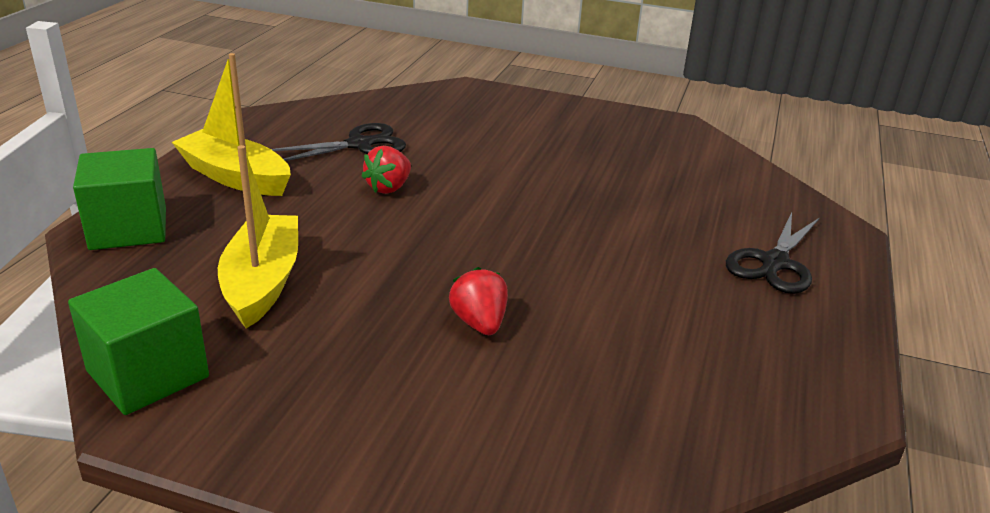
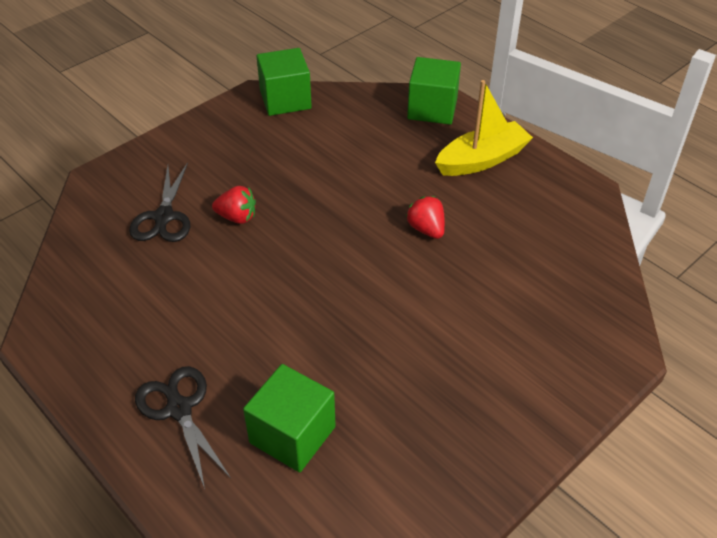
camera: 120 degrees right, 15 degrees up
(262, 282) = (339, 146): yellow boat -> none
(359, 145) = (510, 234): black scissors -> black scissors (164, 217)
(714, 198) = (292, 435): none -> green cube

